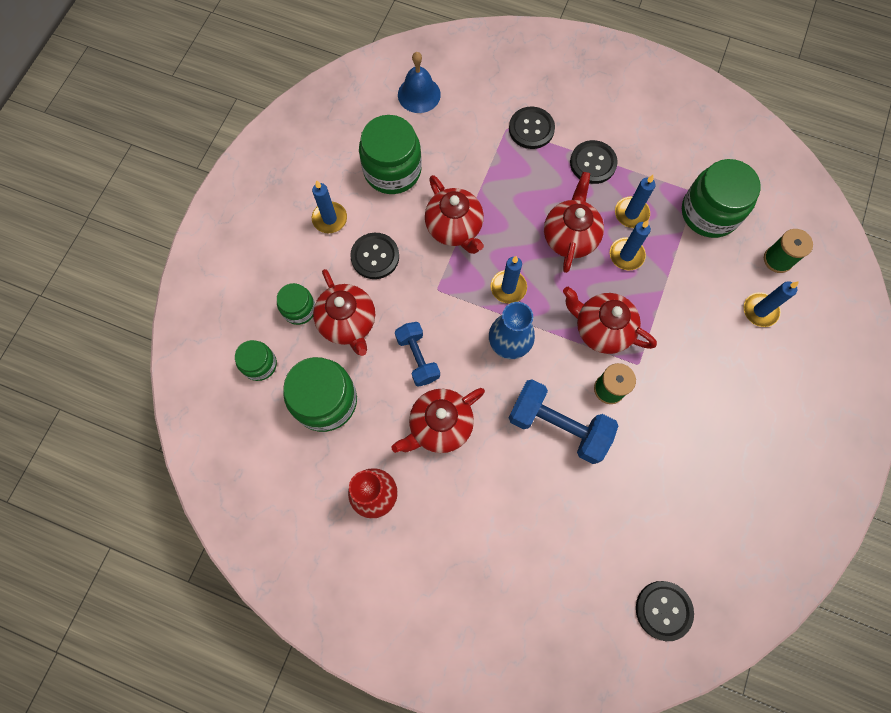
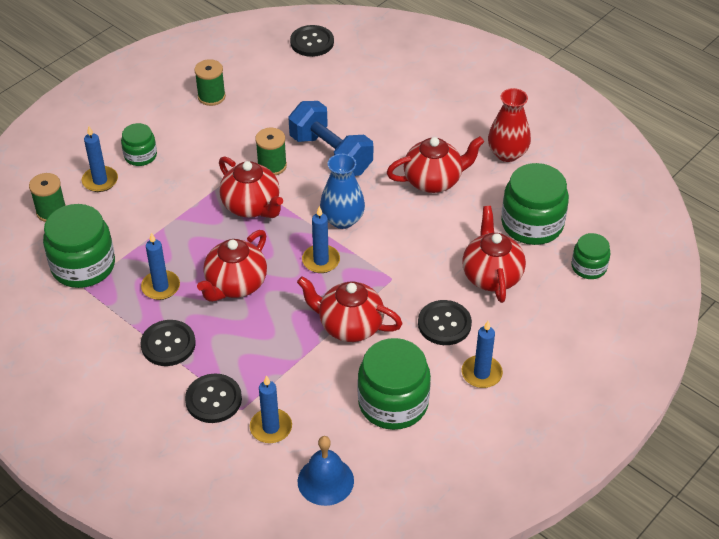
camera: 160 degrees left, 25 degrees down
(299, 309) = (538, 300): green jar -> green jar (140, 156)
(418, 358) = (433, 231): blue dumbbell -> none
(454, 228) = (349, 326): red teapot -> red teapot turned 60 degrees counterclockwise
(626, 255) = (190, 254): blue candle -> blue candle (271, 427)
(725, 469) = (211, 96): none -> green spool

